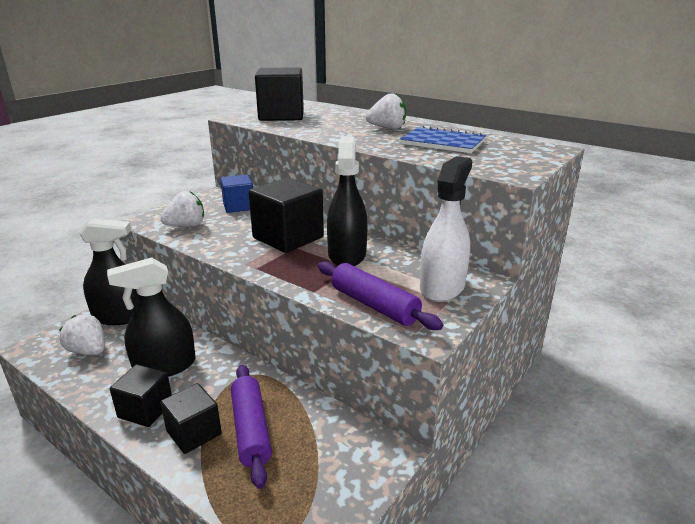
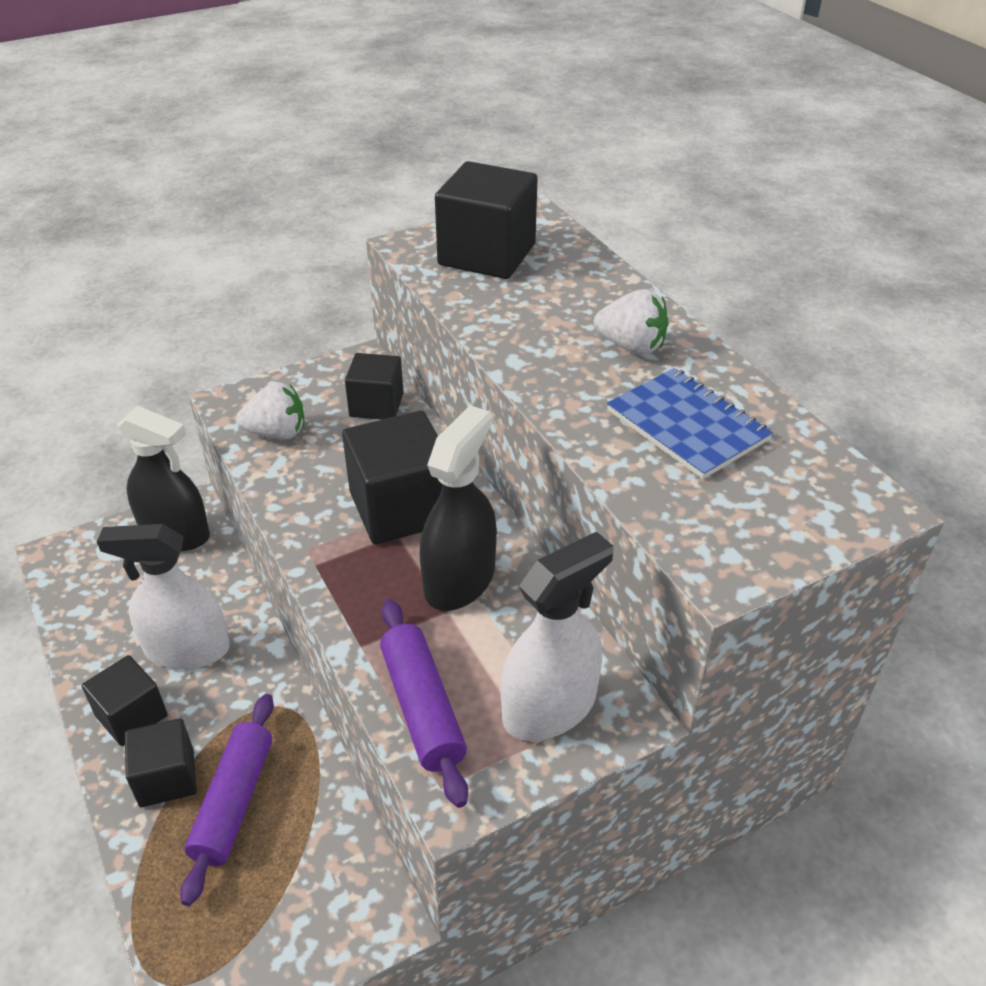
camera: 25 degrees right, 15 degrees up
(88, 351) = (112, 586): white strawberry -> none
(165, 366) = (187, 649): black spray bottle -> white spray bottle
(238, 206) = (376, 405): blue cube -> black cube

